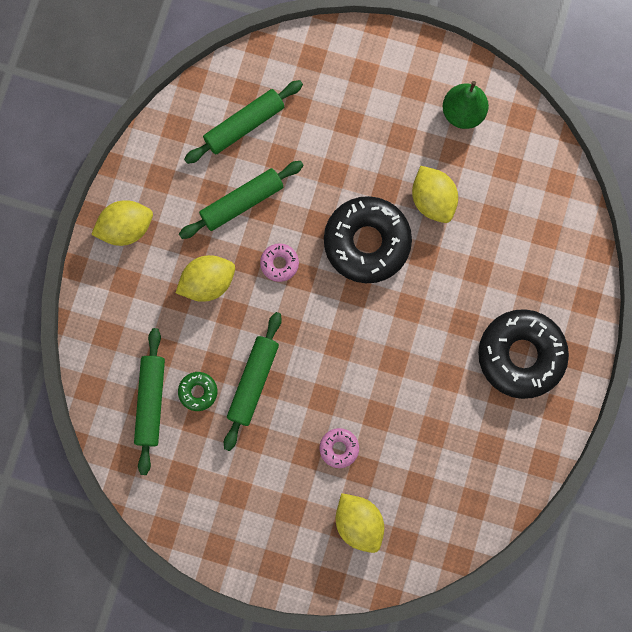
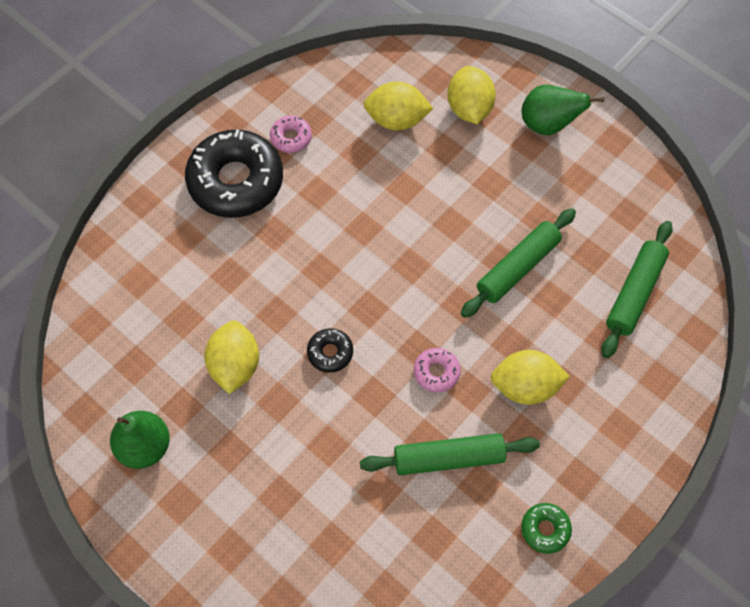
camera: 155 degrees left, 15 degrees down
(126, 228) = (597, 489): yellow lemon -> yellow lemon (396, 120)
(198, 392) = (580, 282): green donut -> green donut (545, 529)
(244, 125) = (405, 550): green rolling pin -> none
(282, 538) = (548, 125): none -> green pear
(339, 448) = (458, 175): pink donut -> pink donut (291, 138)
(367, 242) = (330, 353): black donut -> black donut, size x0.44

